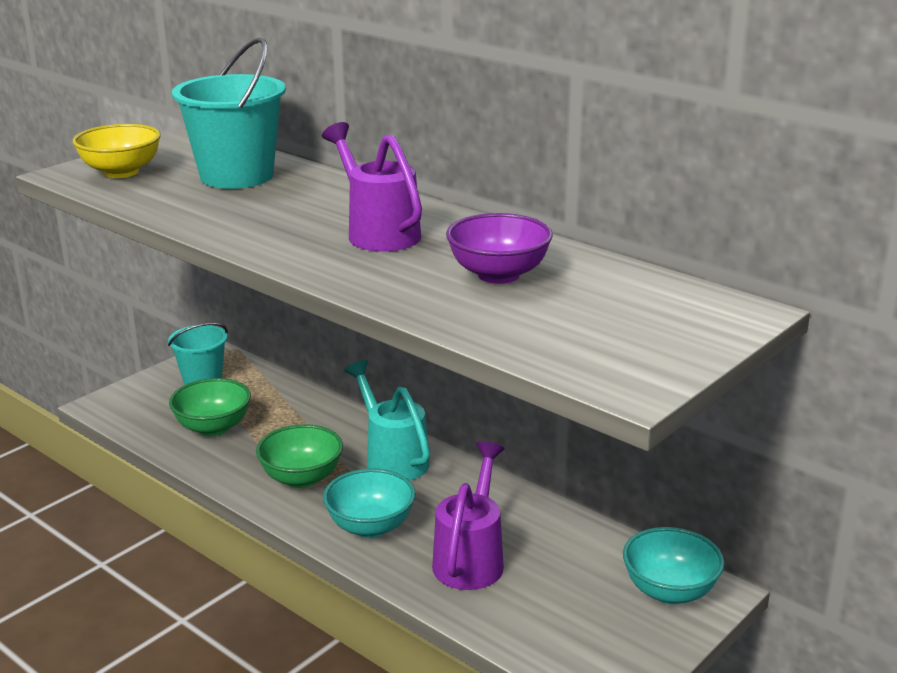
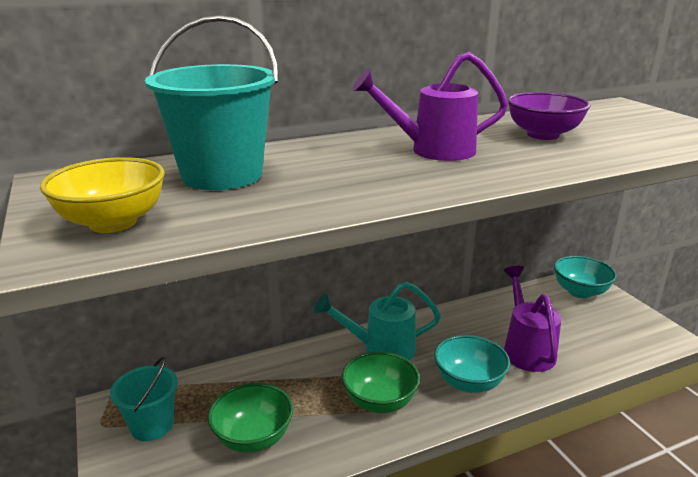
camera: 65 degrees left, 0 degrees up
(471, 559) = (526, 349): purple watering can -> purple watering can turned 45 degrees clockwise

